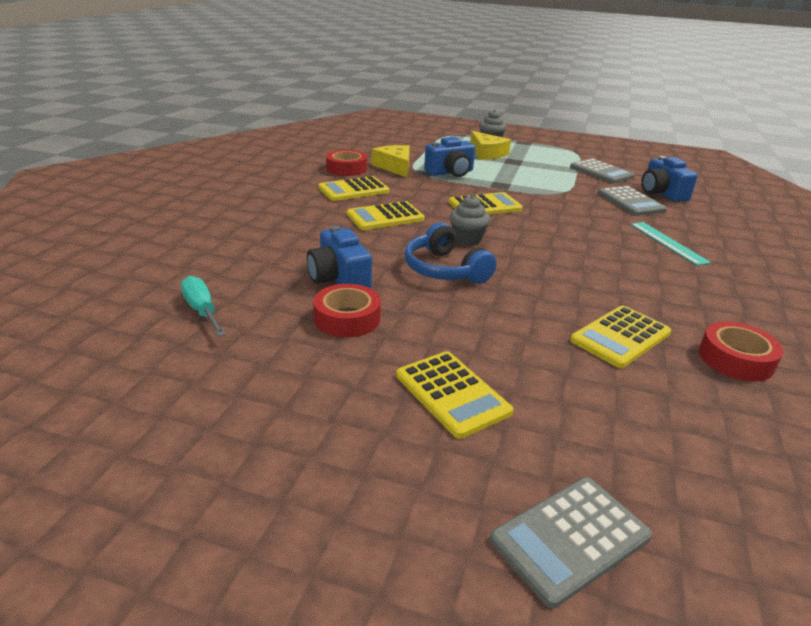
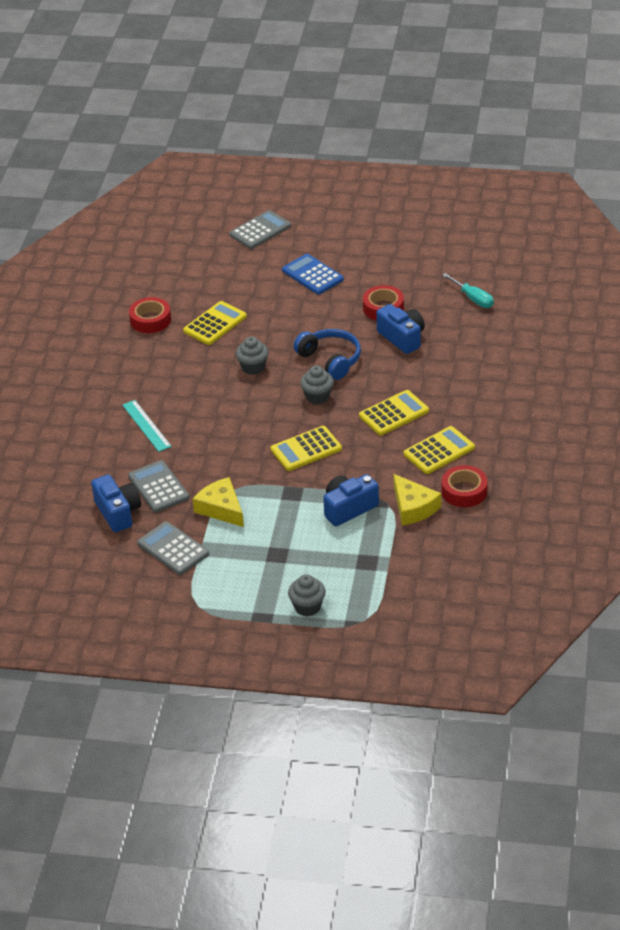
camera: 175 degrees right, 10 degrees up
(452, 394) = (312, 275): yellow calculator -> blue calculator
(486, 153) = (311, 569): yellow cheese -> yellow cheese (221, 508)
(549, 276) = (253, 367): none -> grey cupcake

